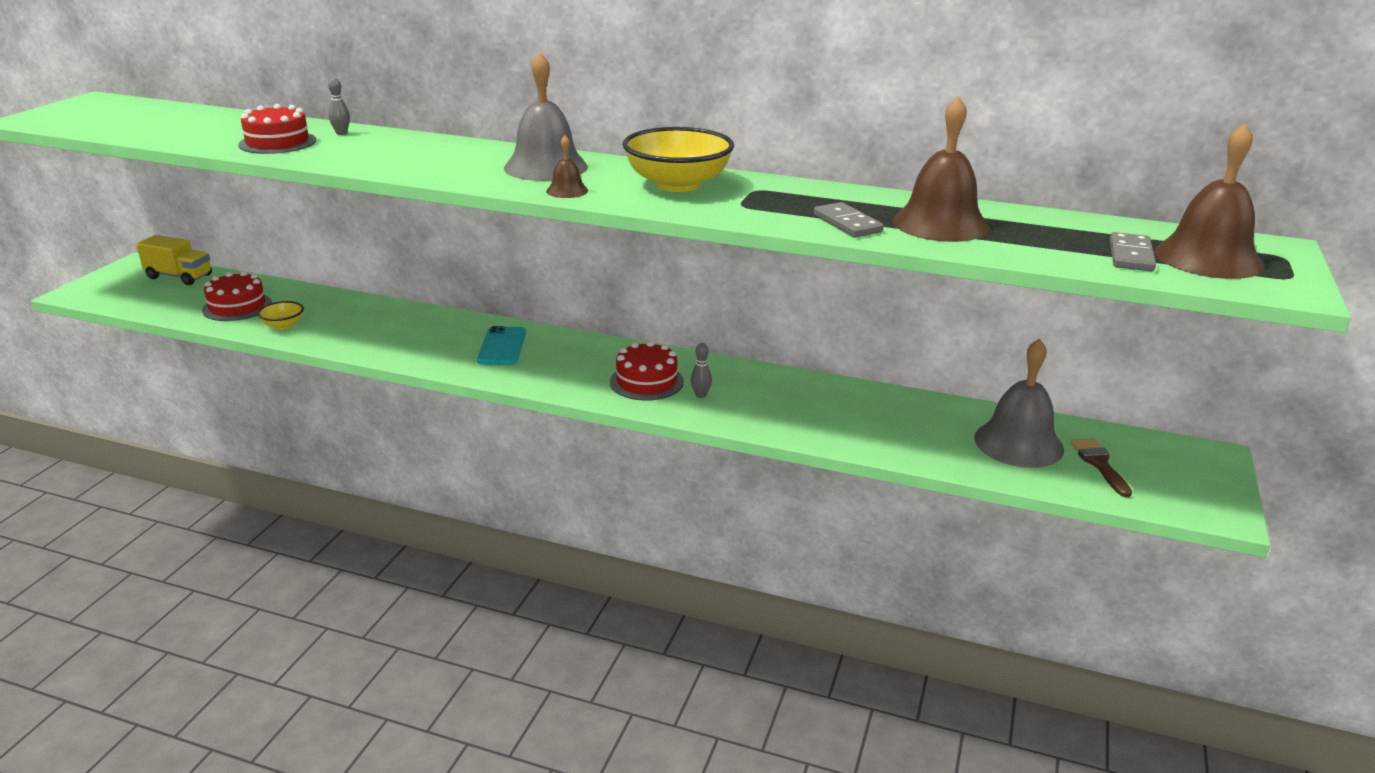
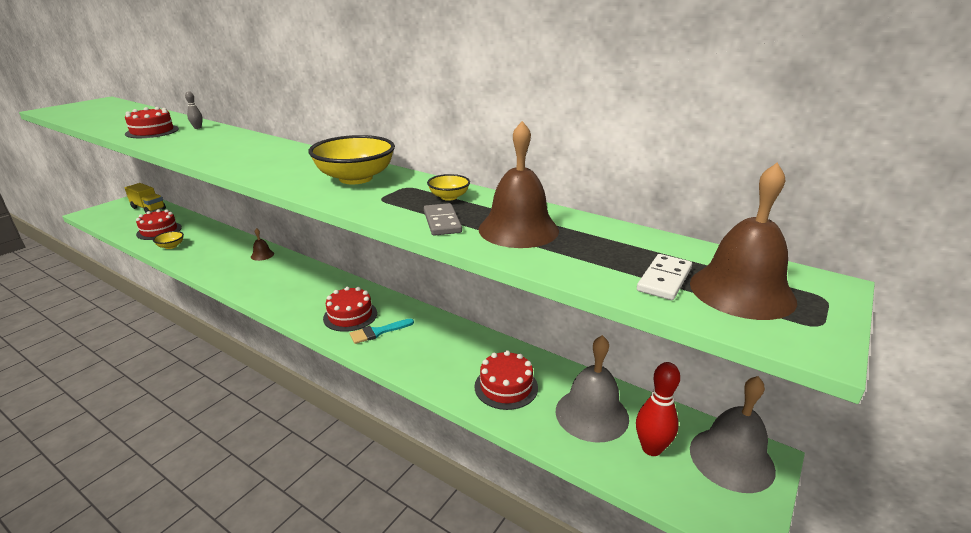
camera: 15 degrees right, 0 degrees up
(502, 346) = (281, 276): turquoise phone -> none
(545, 167) = (285, 159): grey bell -> grey bell (731, 459)
(567, 191) = (274, 177): brown bell -> brown bell (262, 255)
(700, 395) = (378, 332): grey bowling pin -> turquoise brush
(822, 197) = (449, 197): none -> yellow bowl
(905, 431) = (506, 387): none -> red cake
(1099, 464) = (651, 448): brown brush -> red bowling pin
(1131, 256) = (664, 280): grey domino -> white domino

